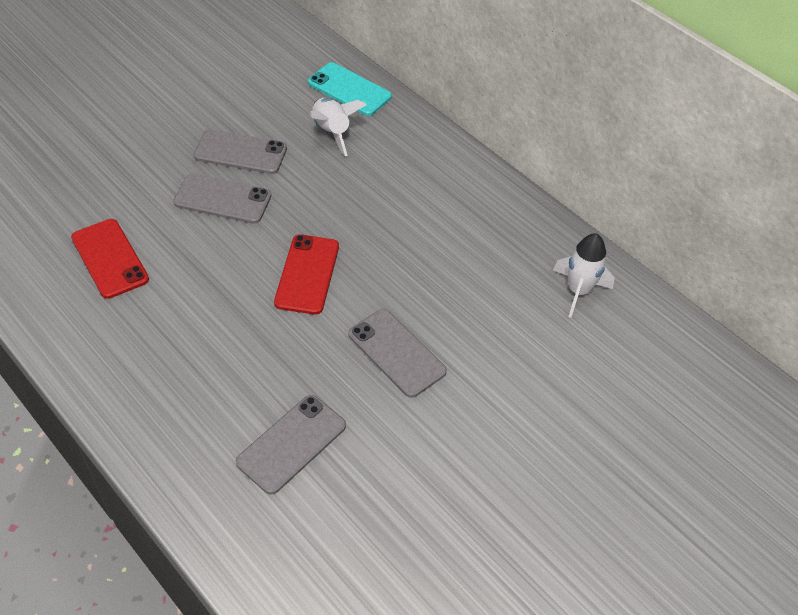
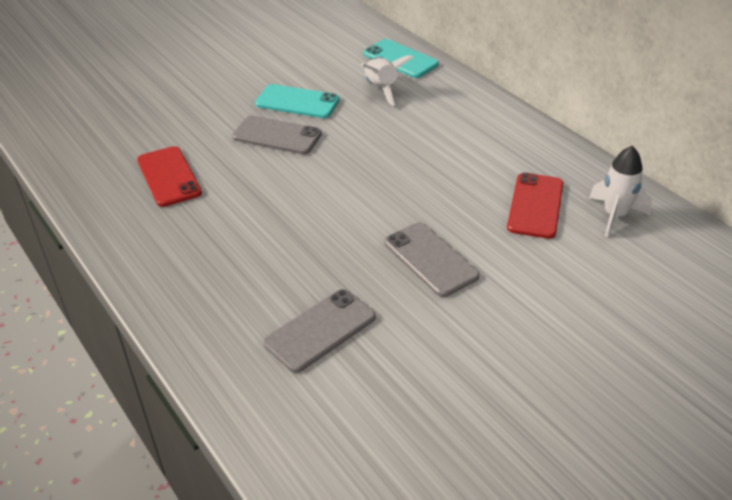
camera: 10 degrees right, 10 degrees down
(240, 152) = (297, 102): grey phone -> turquoise phone
(307, 274) = (349, 194): red phone -> red phone (535, 206)

